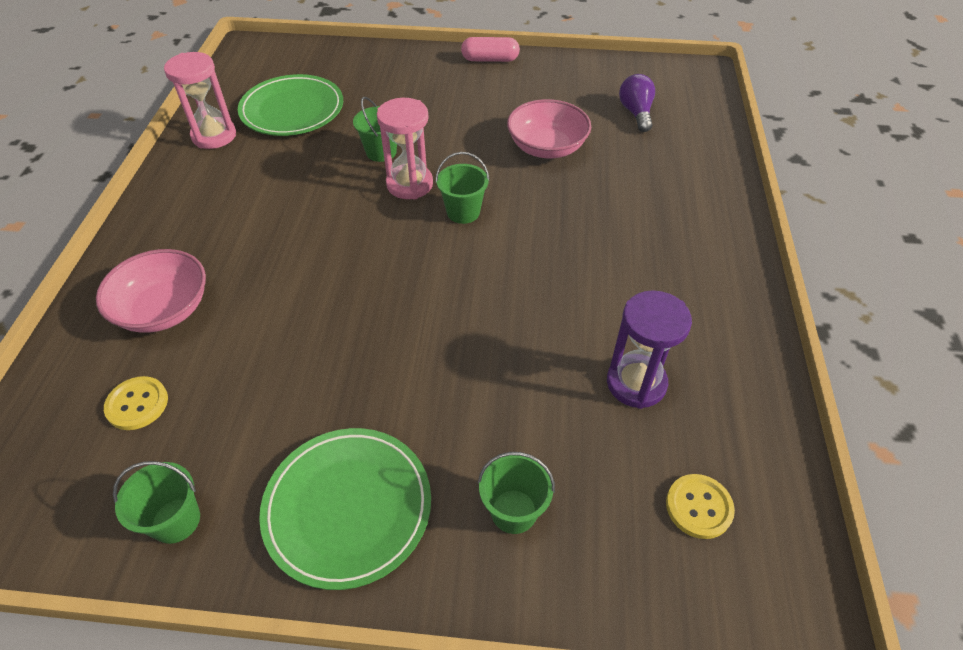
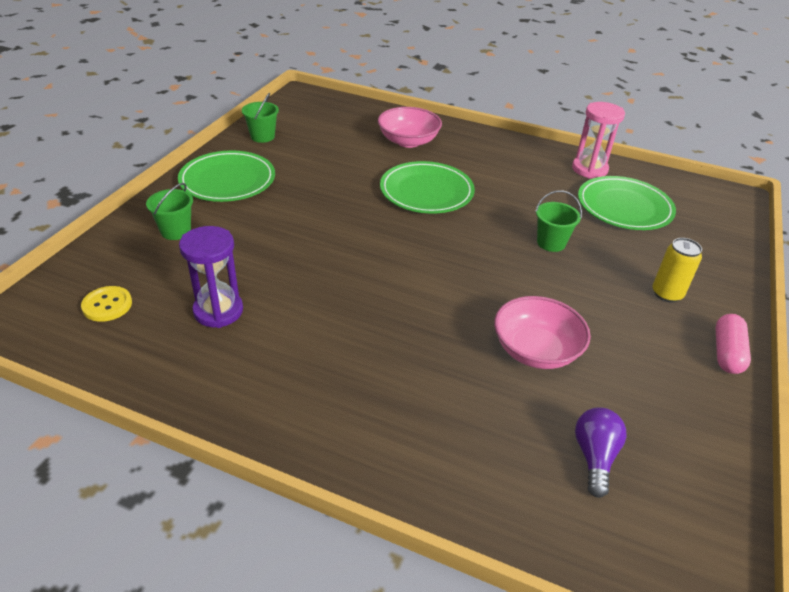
camera: 105 degrees right, 10 degrees down
(137, 404) = (341, 131): yellow button -> none
(308, 261) = (426, 191): none -> green plate
(409, 184) = (500, 250): pink hourglass -> none
(430, 85) = (667, 294): none -> yellow can
(463, 212) = (452, 271): green bucket -> none
(636, 113) = (594, 457): purple light bulb -> purple light bulb turned 90 degrees counterclockwise

